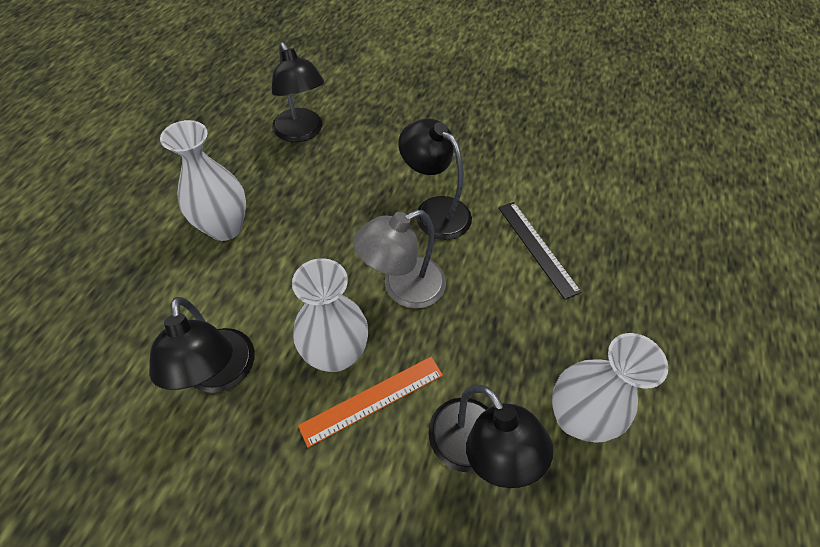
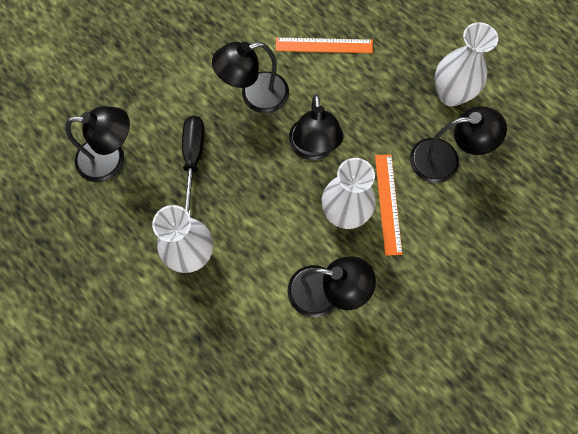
camera: 60 degrees left, 15 degrees up
(333, 189) = (193, 158): none -> black screwdriver
(403, 288) = (313, 149): grey lamp -> black lamp
(537, 248) = (324, 45): black ruler -> orange ruler

